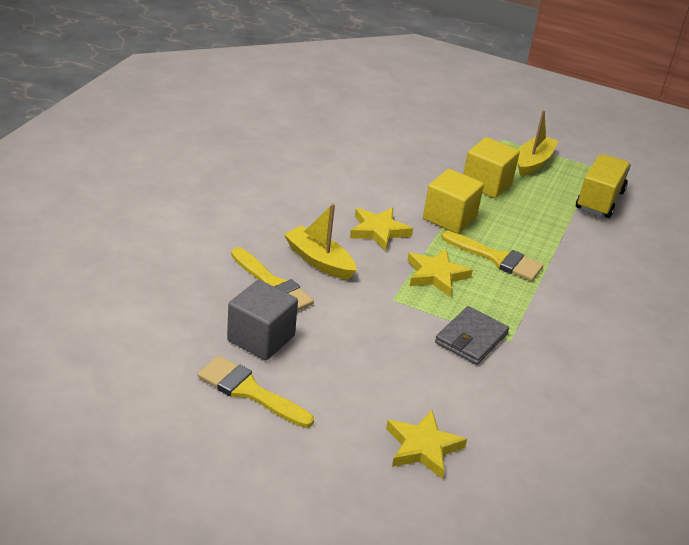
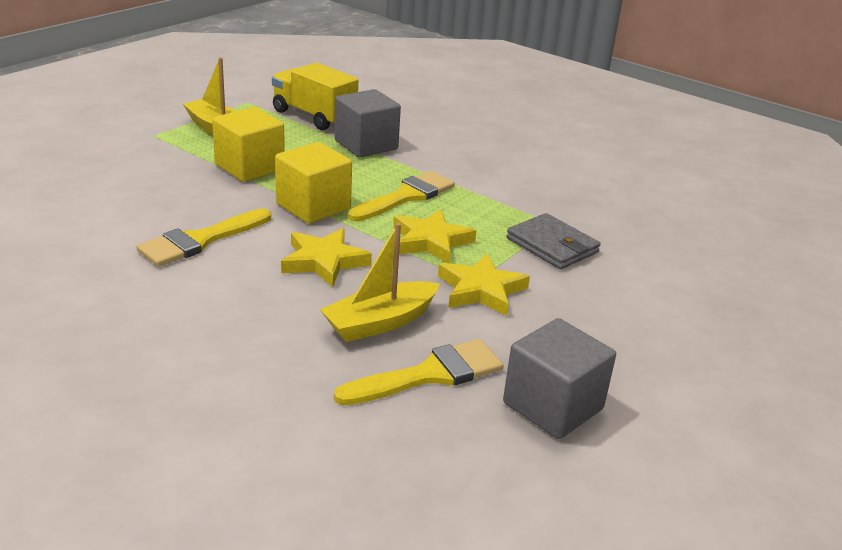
camera: 75 degrees left, 5 degrees down
(249, 391) = (667, 435): yellow brush -> yellow brush (200, 240)
(423, 447) = (738, 316): yellow star -> yellow star (481, 290)
(570, 231) = (366, 145): none -> grey cube

